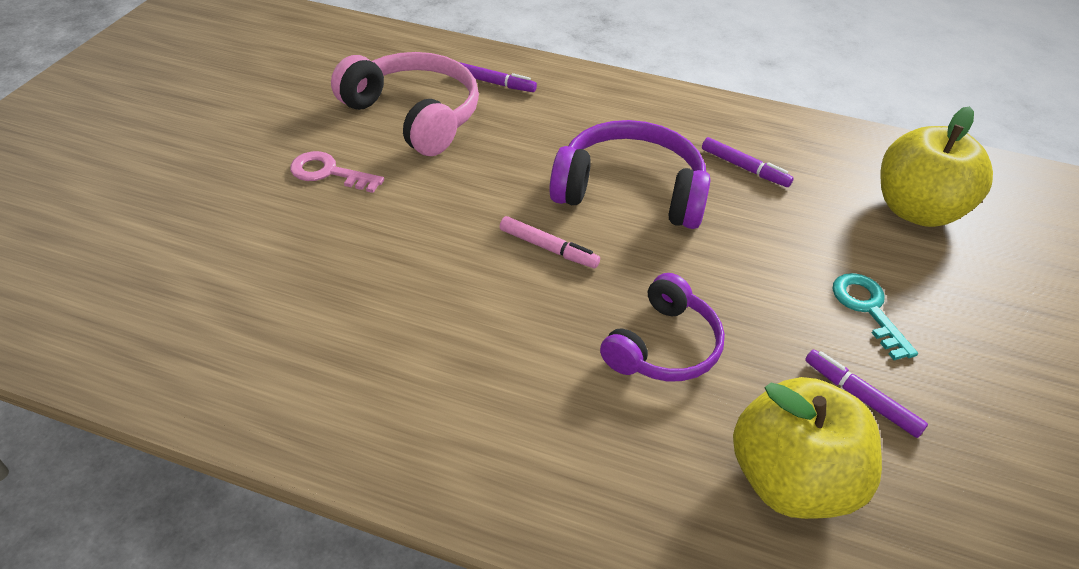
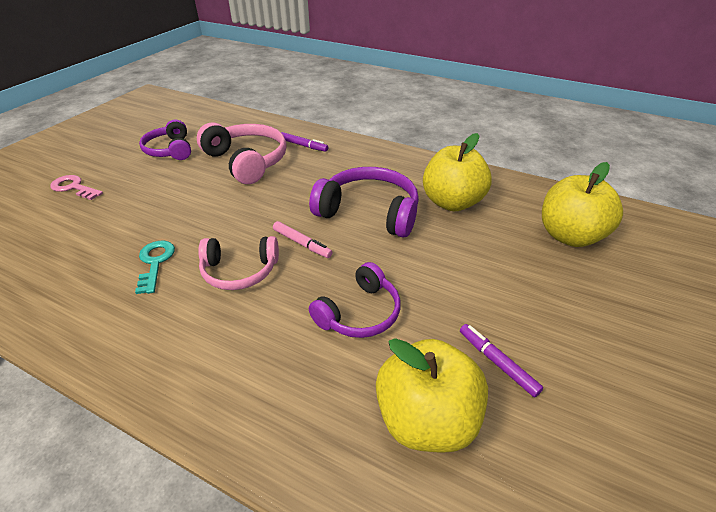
camera: 10 degrees right, 5 degrees down
(280, 101) = (170, 150): none -> purple headphones
(329, 173) = (181, 190): pink key -> pink key (74, 187)
(472, 298) = (240, 271): none -> pink headphones
(744, 168) = (452, 202): purple marker -> yellow apple
(868, 309) = (518, 300): turquoise key -> turquoise key (155, 262)

